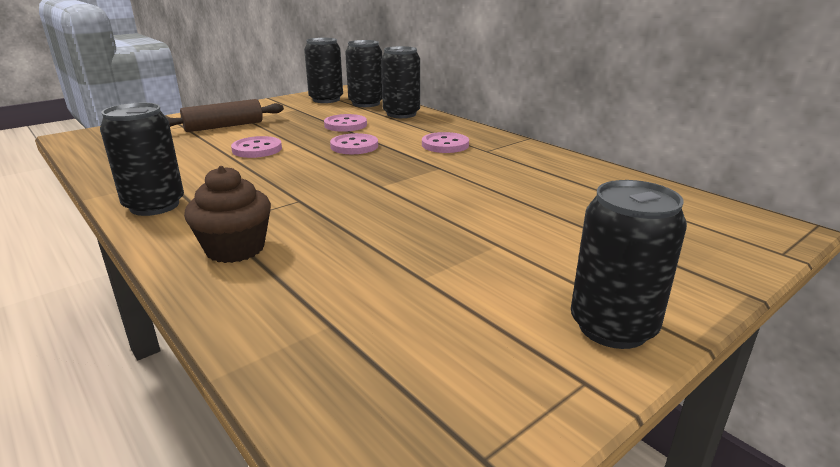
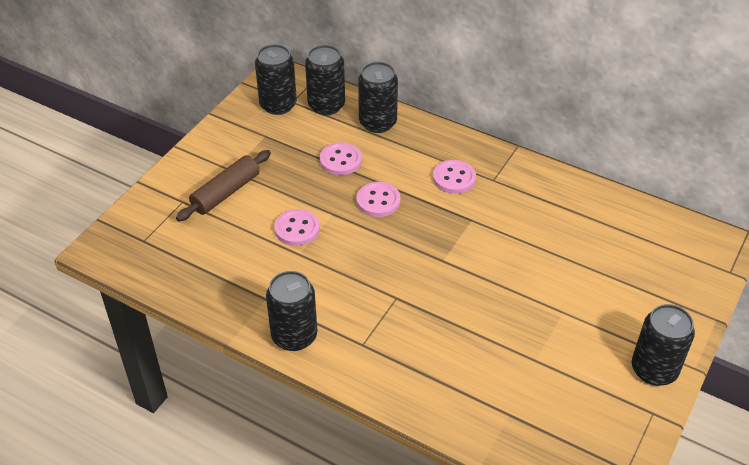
camera: 20 degrees left, 20 degrees up
(235, 249) = (399, 367): brown cupcake -> none

